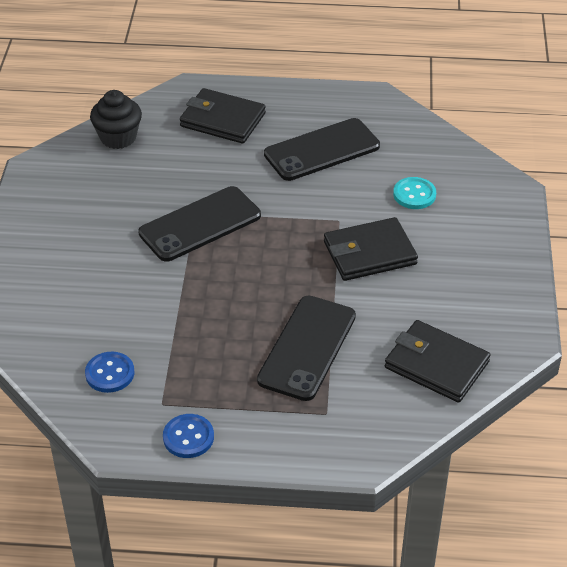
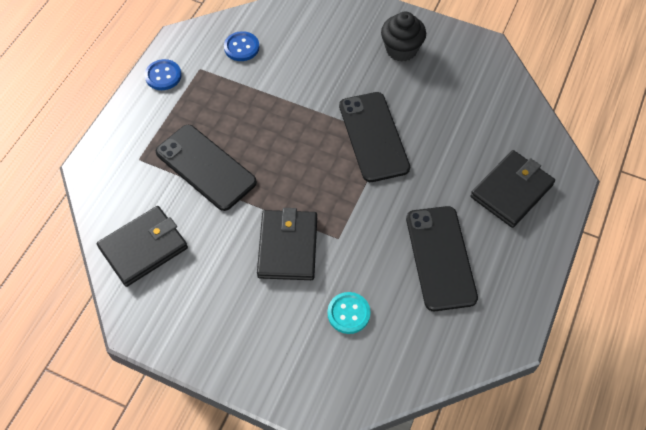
camera: 110 degrees right, 15 degrees up
(118, 137) = (508, 108): black cupcake -> black cupcake (401, 49)

